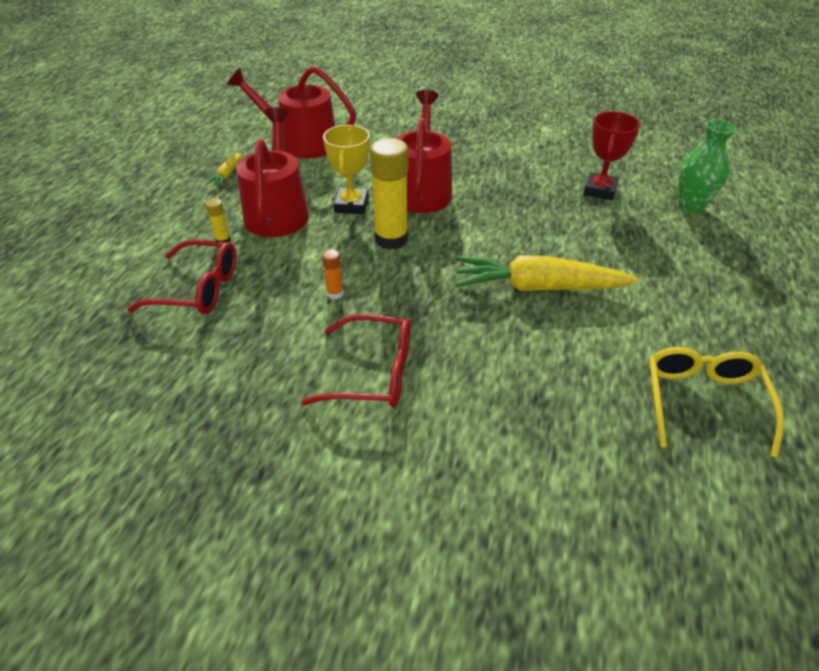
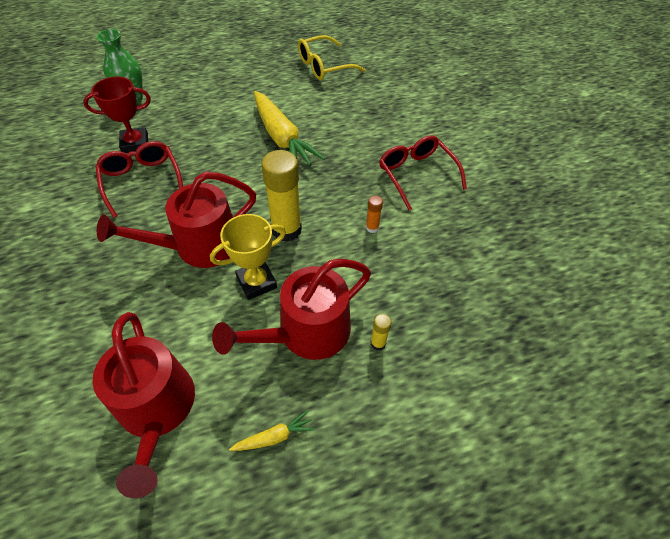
camera: 125 degrees left, 10 degrees up
(197, 289) = (442, 313): red glasses -> red glasses (142, 181)

